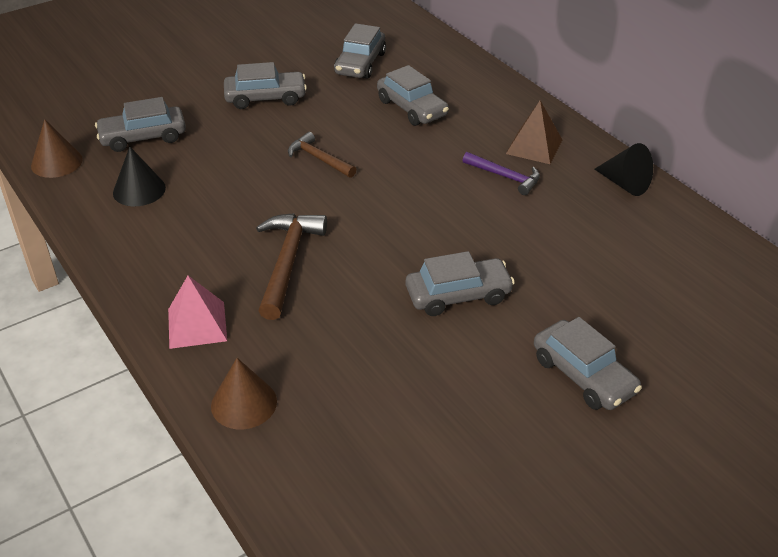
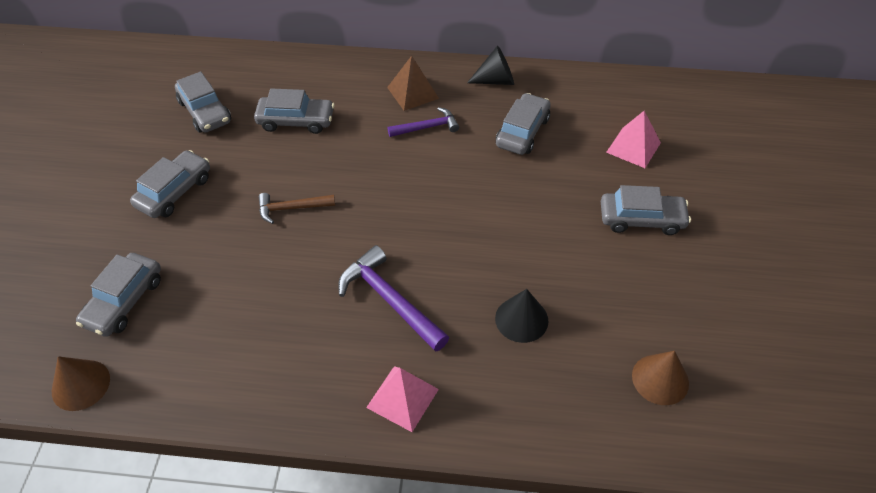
camera: 50 degrees left, 10 degrees up
(139, 190) = (194, 345): black cone -> black cone (521, 319)
(244, 403) = (512, 416): brown cone -> brown cone (660, 379)
(287, 262) = (390, 300): brown hammer -> purple hammer
(458, 295) = (517, 229): grey car -> grey car (522, 132)
(675, 320) = (633, 147): none -> pink pyramid

